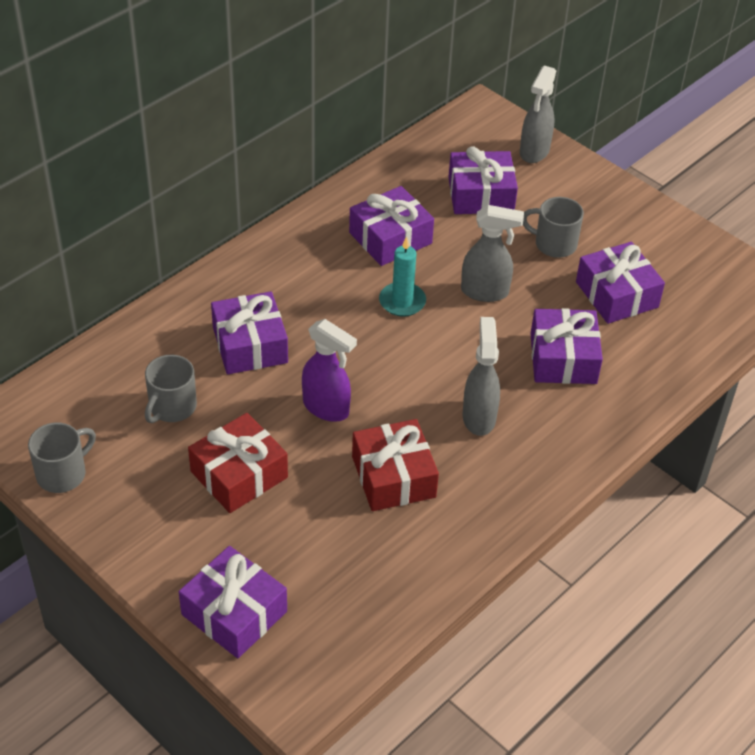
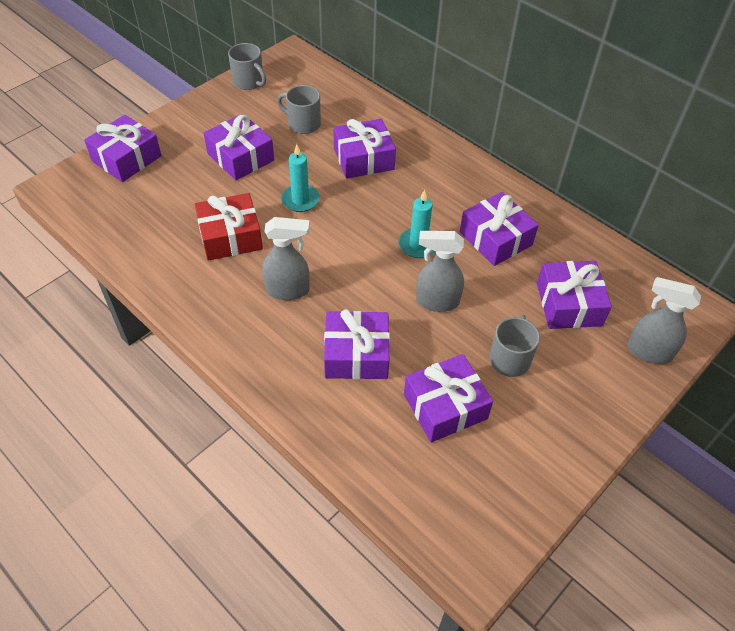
camera: 90 degrees right, 5 degrees up
(239, 474) = (240, 157): red gift -> purple gift
(326, 408) = (300, 200): purple spray bottle -> turquoise candle
(485, 292) = (436, 301): grey spray bottle -> grey spray bottle turned 90 degrees clockwise

